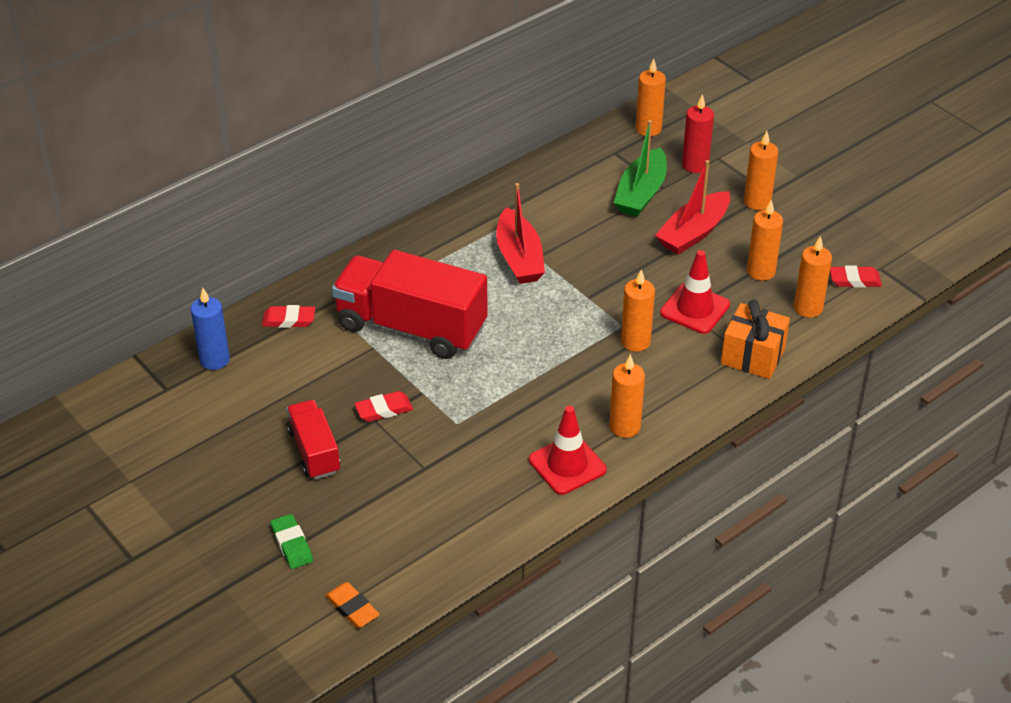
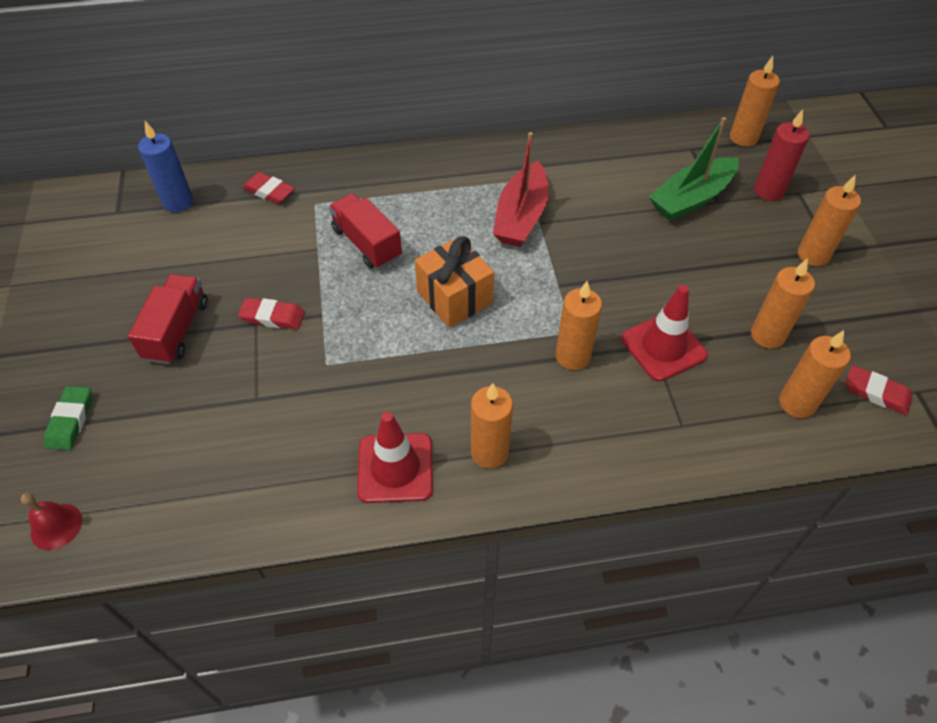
camera: 30 degrees right, 10 degrees up
(352, 608) = (56, 526): orange eraser -> red bell
(411, 327) = (367, 243): red truck -> red truck, size x0.54
(693, 233) = (719, 261): red boat -> none
(752, 356) = (692, 434): orange gift -> orange gift (454, 298)

